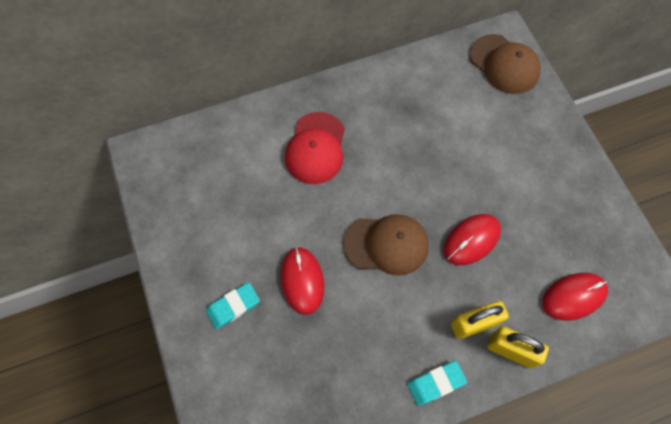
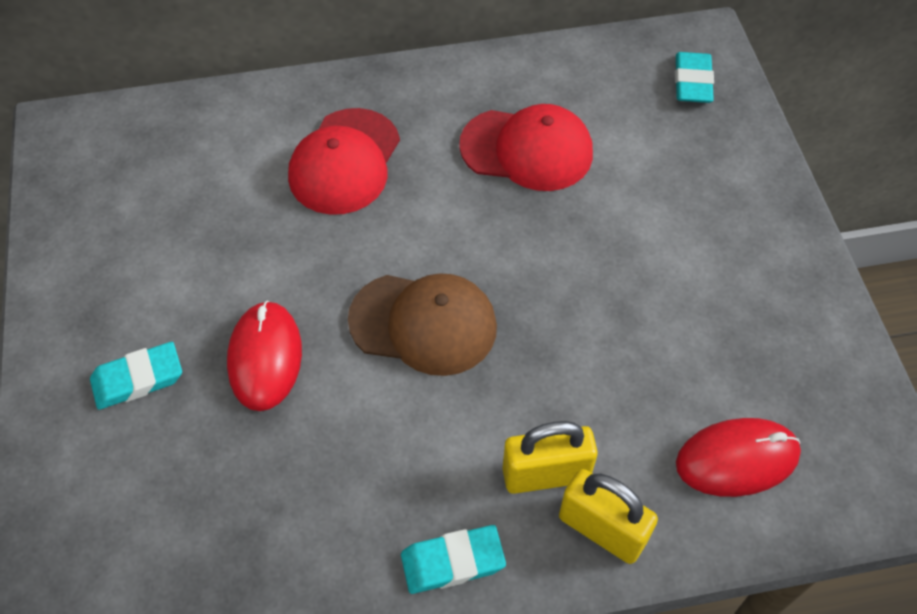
camera: 10 degrees right, 10 degrees down
(419, 124) = (527, 150): none -> red cap
(471, 240) = (573, 339): red mouse -> none
(504, 64) = (692, 82): brown cap -> turquoise eraser

